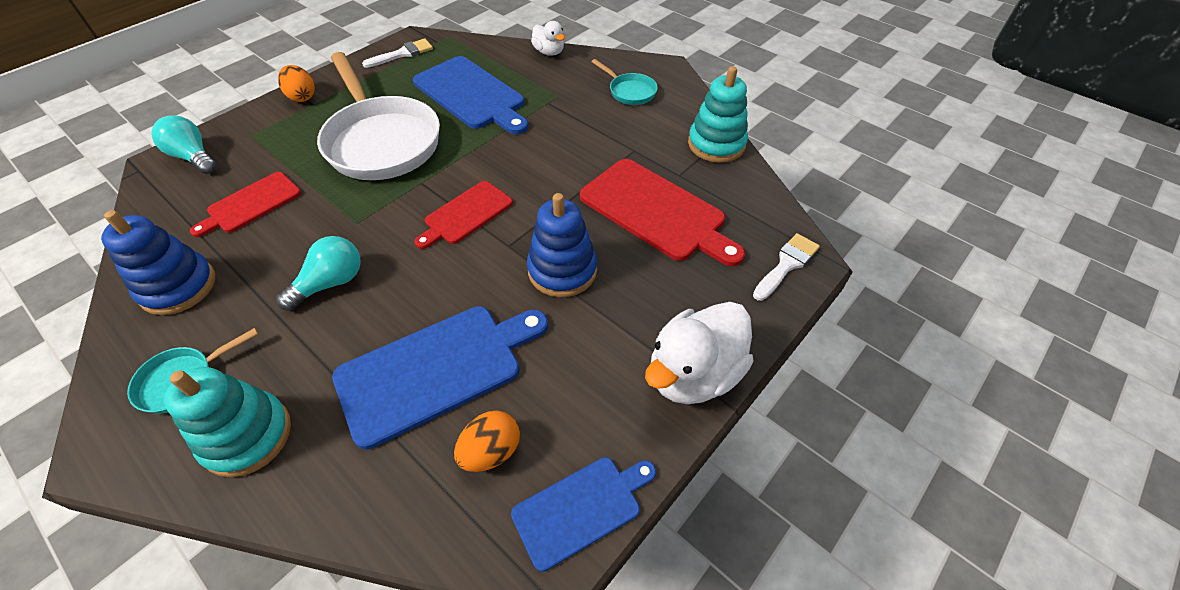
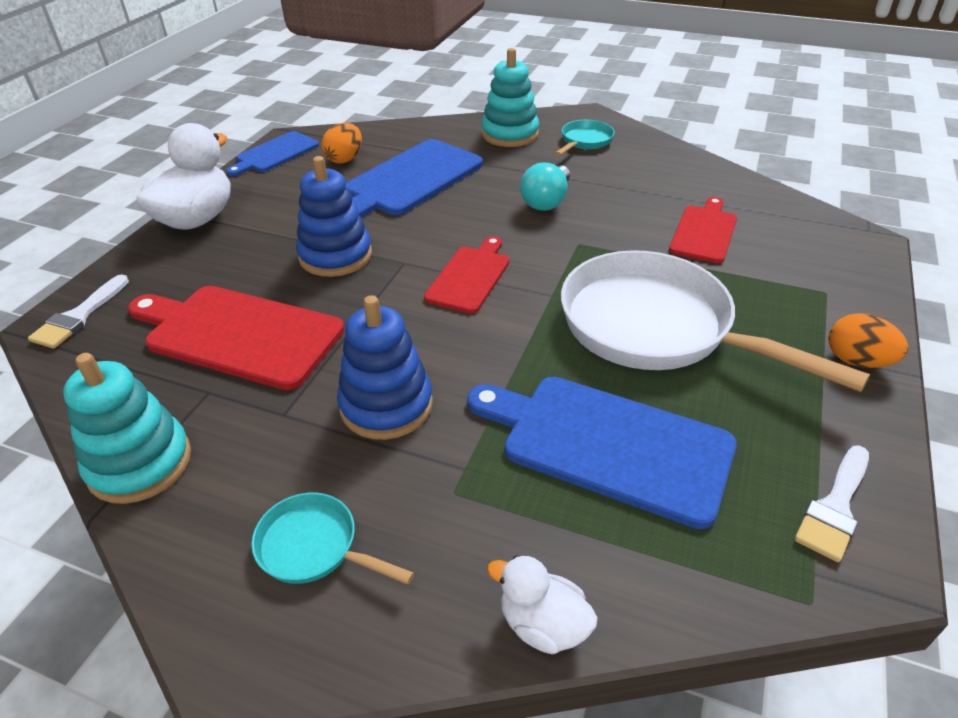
camera: 160 degrees right, 10 degrees down
(178, 287) = (667, 173): blue stacking toy -> blue stacking toy (386, 405)
(193, 157) = (841, 254): turquoise light bulb -> none

